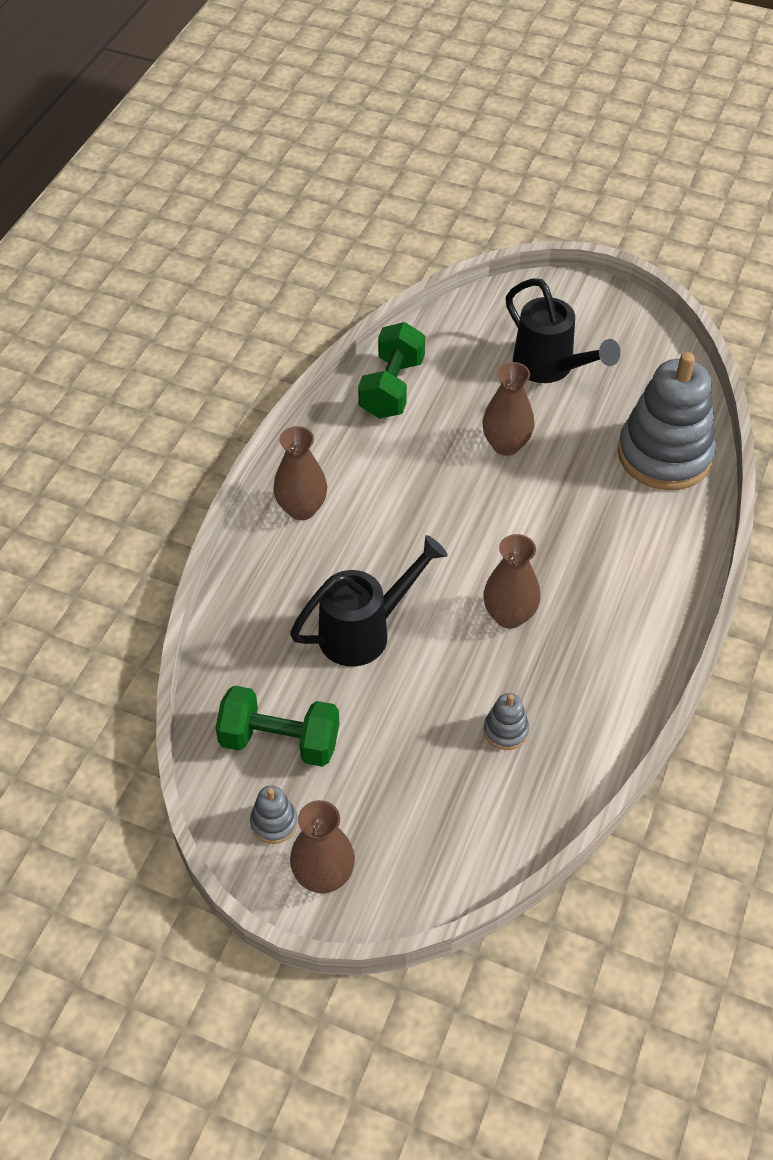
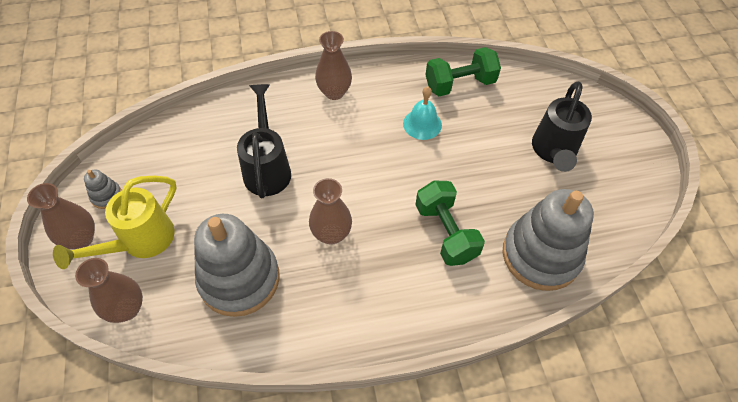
camera: 55 degrees right, 5 degrees up
(280, 741) = (163, 169): green dumbbell -> green dumbbell (445, 232)
(365, 631) = (267, 167): black watering can -> black watering can turned 120 degrees counterclockwise
(378, 812) = (140, 242): none -> yellow watering can
(421, 454) = (422, 124): none -> turquoise bell
(506, 445) = (467, 161): brown vase -> brown vase (127, 309)
(506, 731) = (239, 279): grey stacking toy -> grey stacking toy, size x2.42

